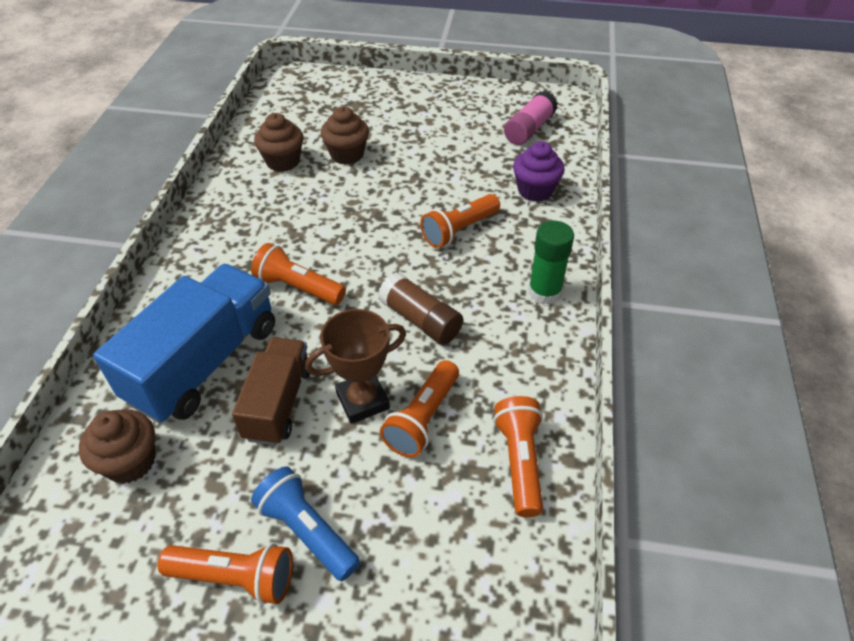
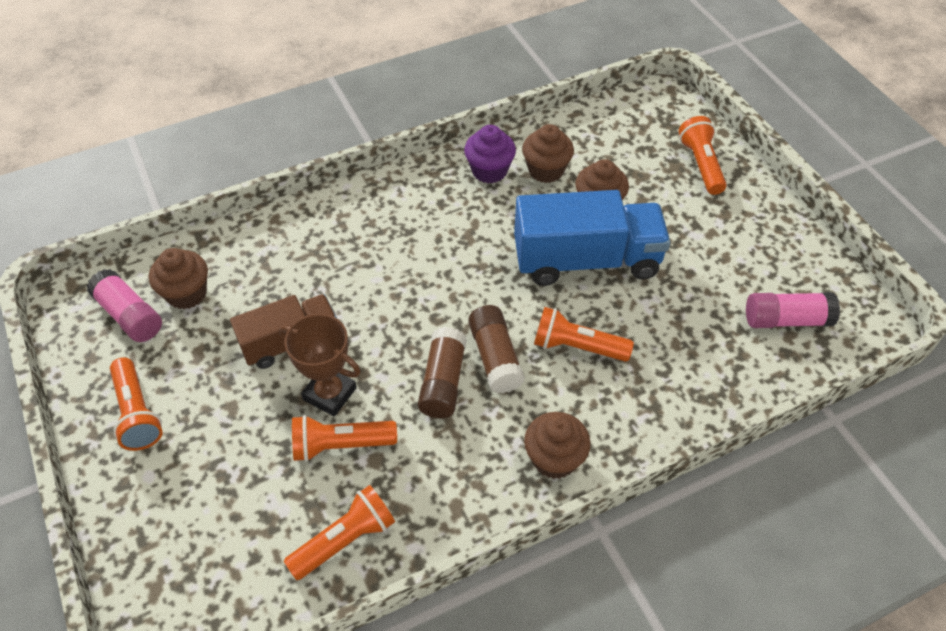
camera: 55 degrees right, 5 degrees up
(100, 529) = (129, 316): none -> pink glue stick
(204, 363) = (294, 273): blue truck -> blue truck (586, 260)
(298, 287) = (411, 278): orange flashlight -> orange flashlight (701, 164)
(307, 531) = (195, 432): blue flashlight -> none
(426, 278) = (495, 357): none -> brown glue stick
(535, 191) = (692, 376): purple cupcake -> purple cupcake (489, 171)
(544, 292) = (554, 459): green glue stick -> brown cupcake

